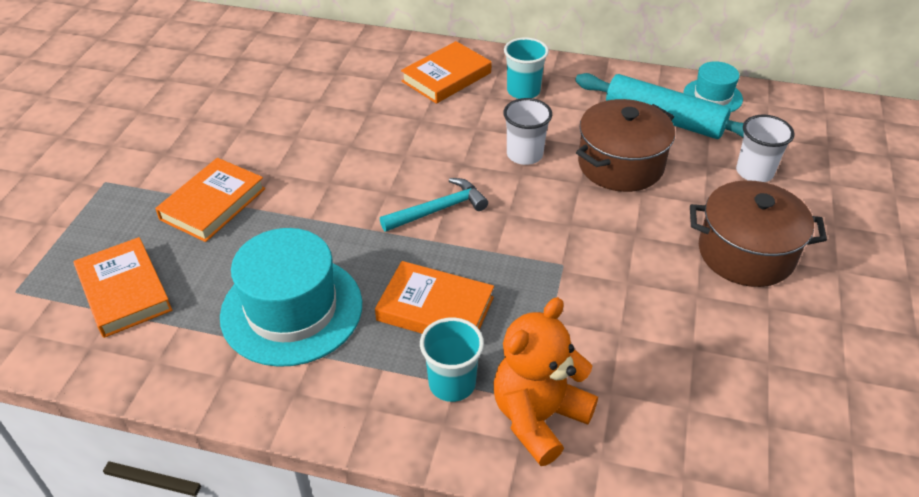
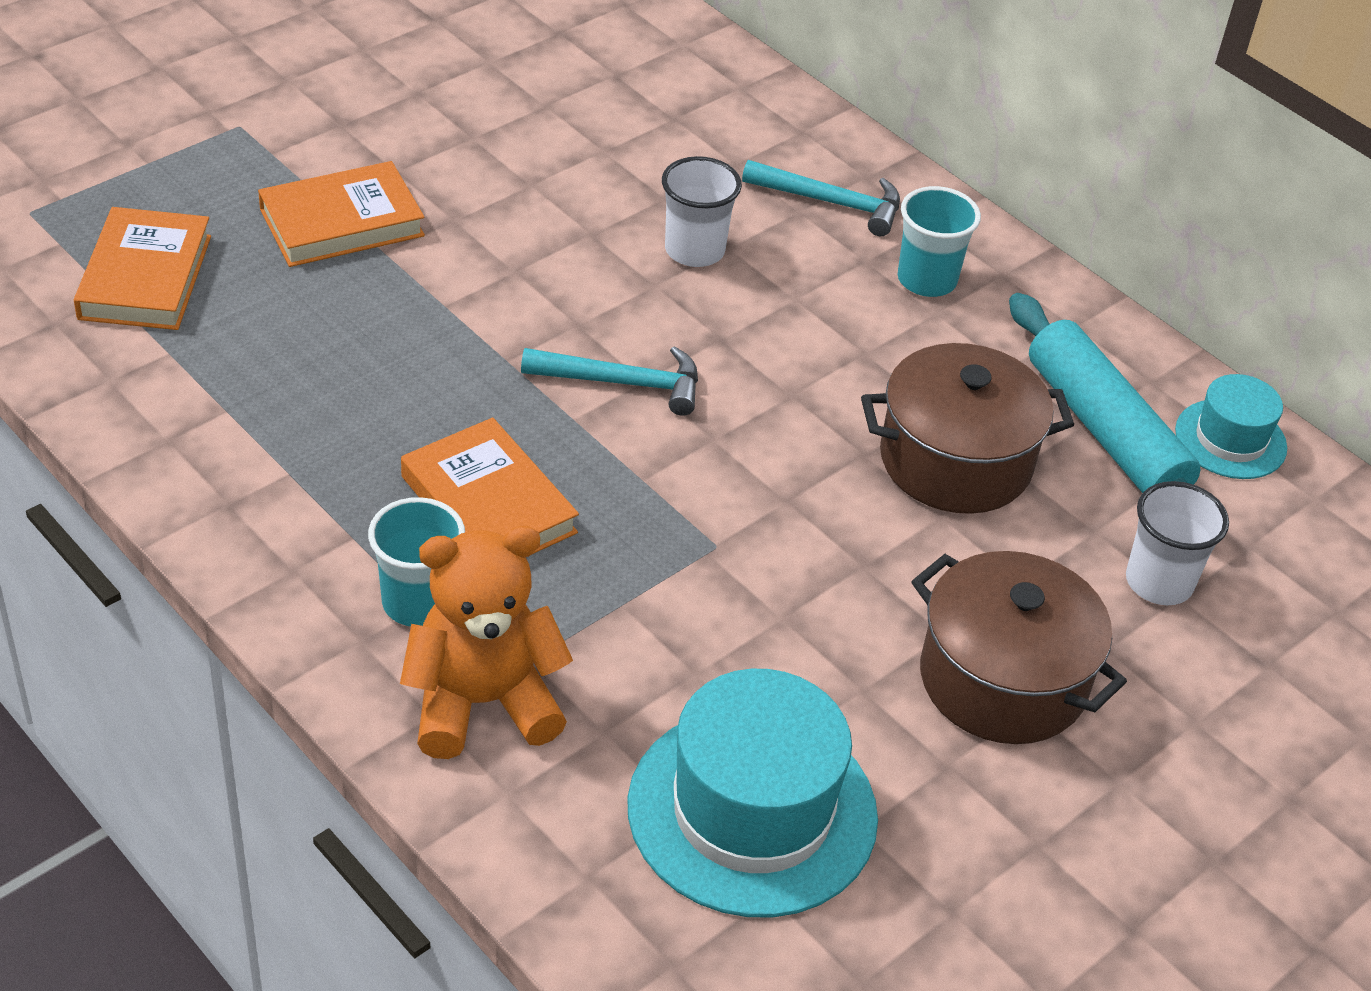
camera: 30 degrees right, 0 degrees up
(291, 309) = (314, 406): turquoise hat -> turquoise hat (752, 811)
(446, 77) = (831, 202): orange book -> turquoise hammer
(524, 155) = (825, 372): white cup -> white cup (694, 250)

